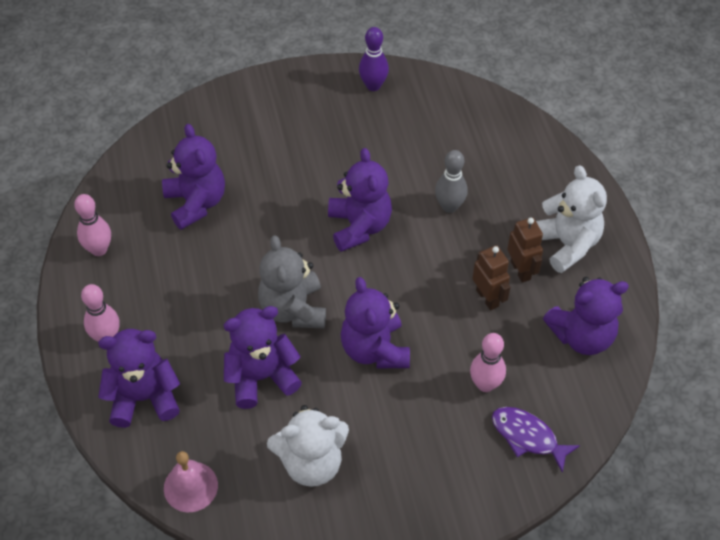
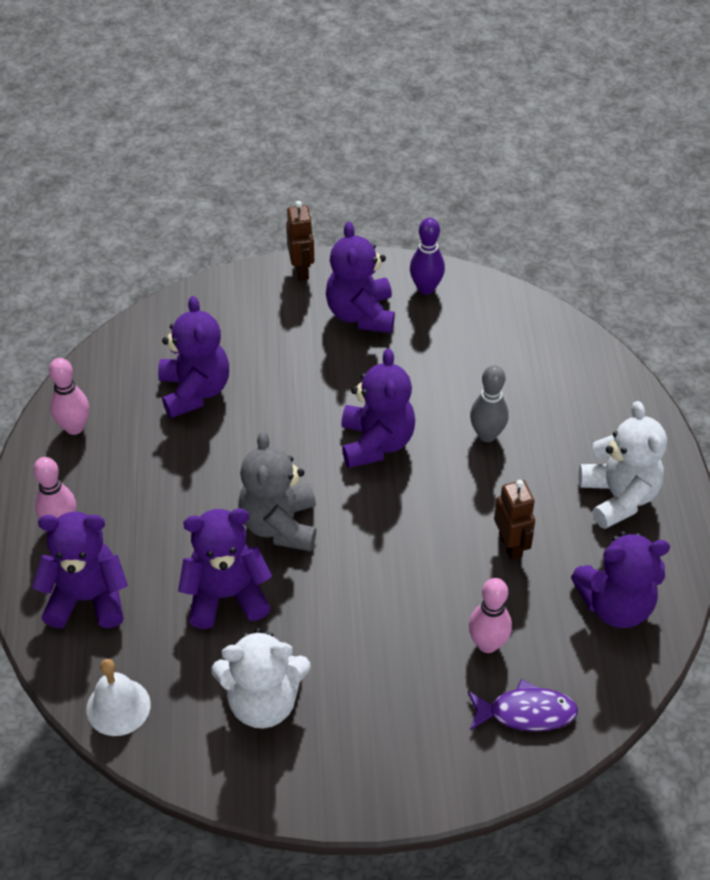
camera: 10 degrees right, 5 degrees down
(190, 486) = (118, 707): pink bell -> white bell
(375, 349) = (365, 584): purple teddy bear -> purple teddy bear (361, 314)
(521, 270) = (557, 519): brown robot -> brown robot (301, 270)
(528, 437) = (526, 712): purple fish -> purple fish turned 135 degrees clockwise

